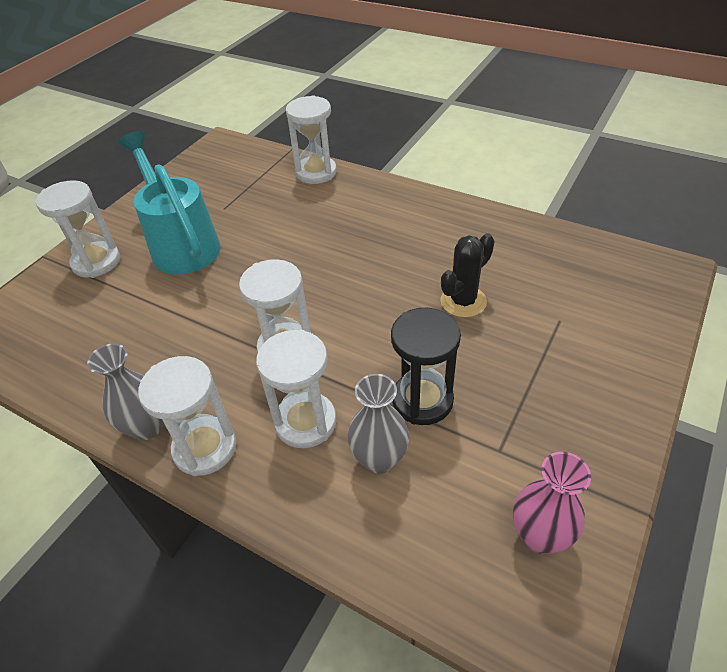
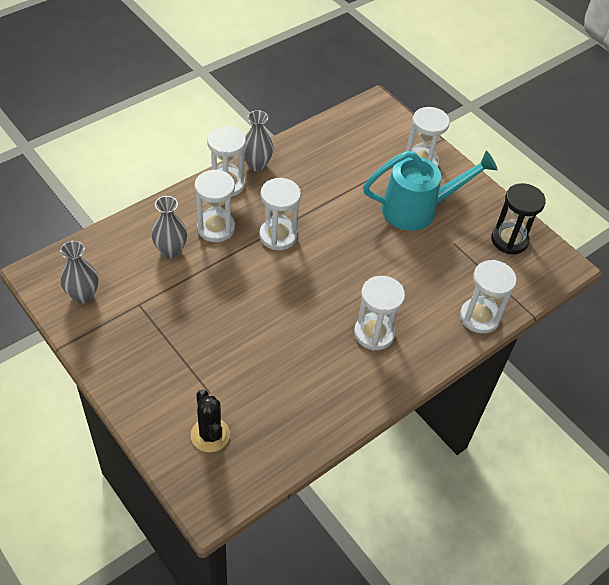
camera: 105 degrees right, 5 degrees up
(383, 227) = (374, 333): none -> white hourglass
(422, 400) = (195, 285): black hourglass -> black hourglass (509, 240)
(463, 301) = (262, 345): black cactus -> black cactus (210, 435)
(539, 535) = (83, 295): pink vase -> grey vase

